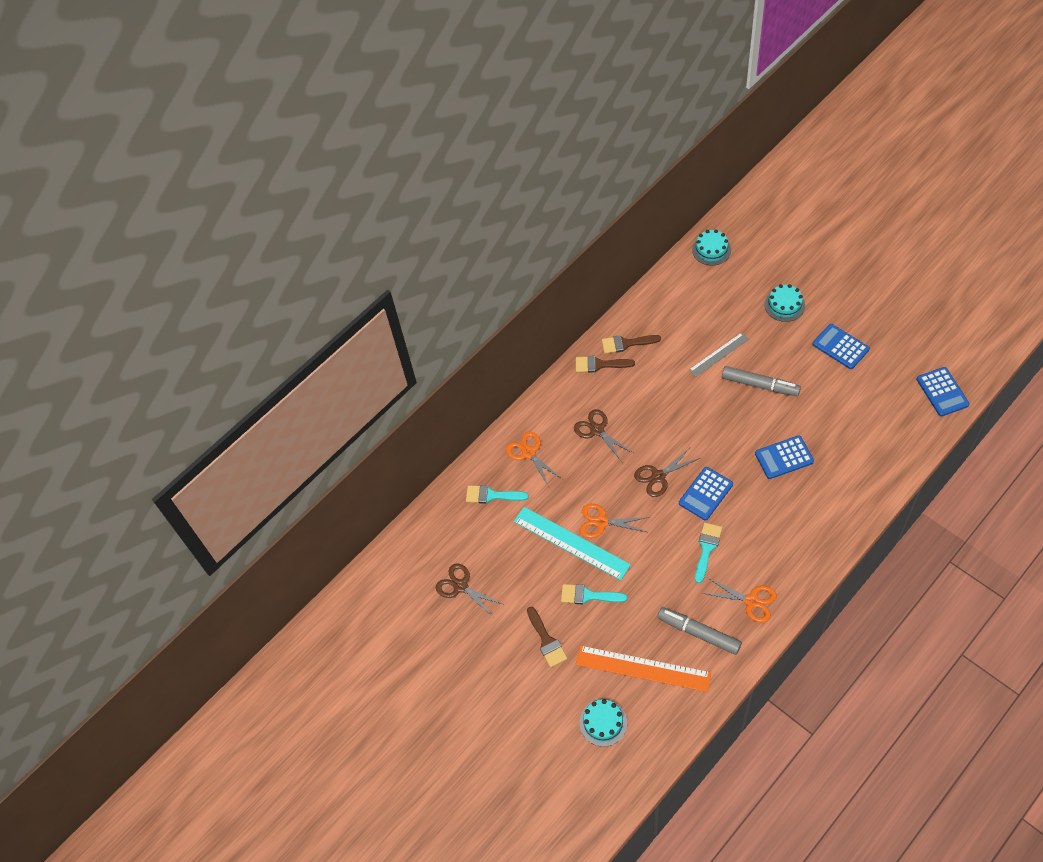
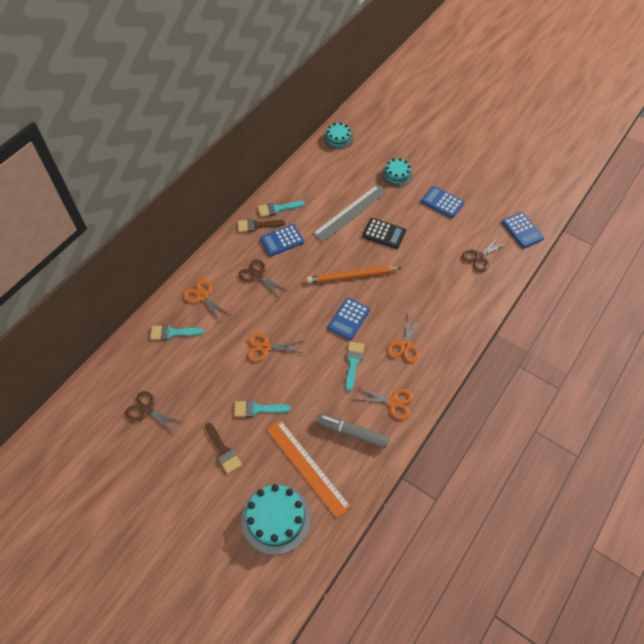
camera: 15 degrees left, 0 degrees up
(571, 543) = (241, 366): turquoise ruler -> none
(603, 722) = (276, 518): turquoise cake -> turquoise cake, size x1.66
(626, 343) = (277, 209): brown brush -> turquoise brush
(643, 668) = (307, 467): orange ruler -> orange ruler turned 45 degrees clockwise
(658, 476) = (309, 308): brown scissors -> brown scissors (480, 257)
(714, 439) = (352, 276): none -> orange pencil
(718, 354) = (350, 213): grey ruler -> grey ruler, size x1.66
(760, 385) = (384, 233): grey marker -> black calculator
(772, 532) = (405, 345): none -> orange scissors
(784, 457) = (408, 287): blue calculator -> blue calculator (282, 240)

